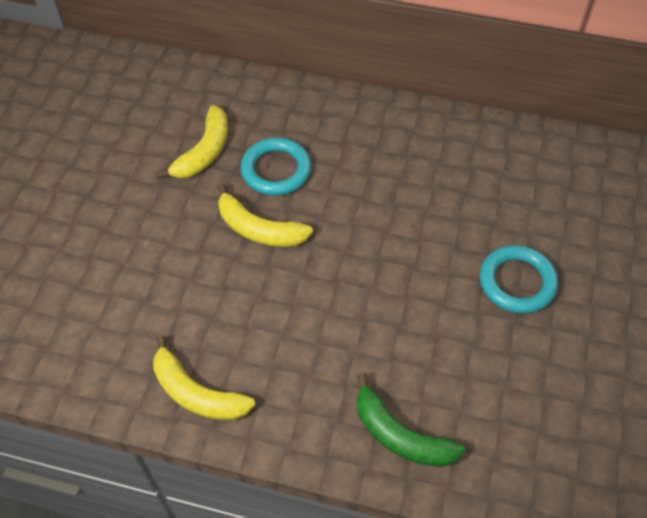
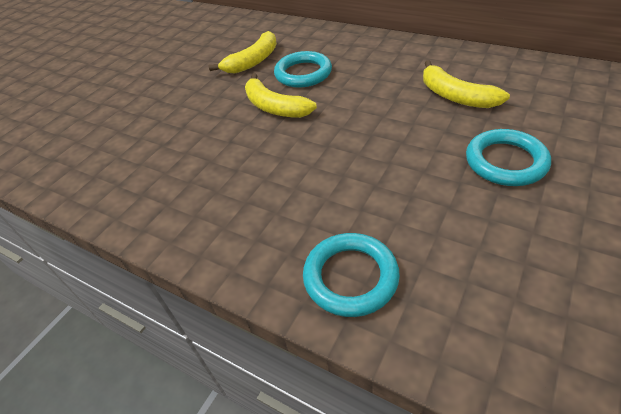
camera: 20 degrees right, 10 degrees down
(196, 393) = (171, 213): yellow banana -> yellow banana (455, 96)
(400, 435) = (350, 277): green banana -> turquoise ring

